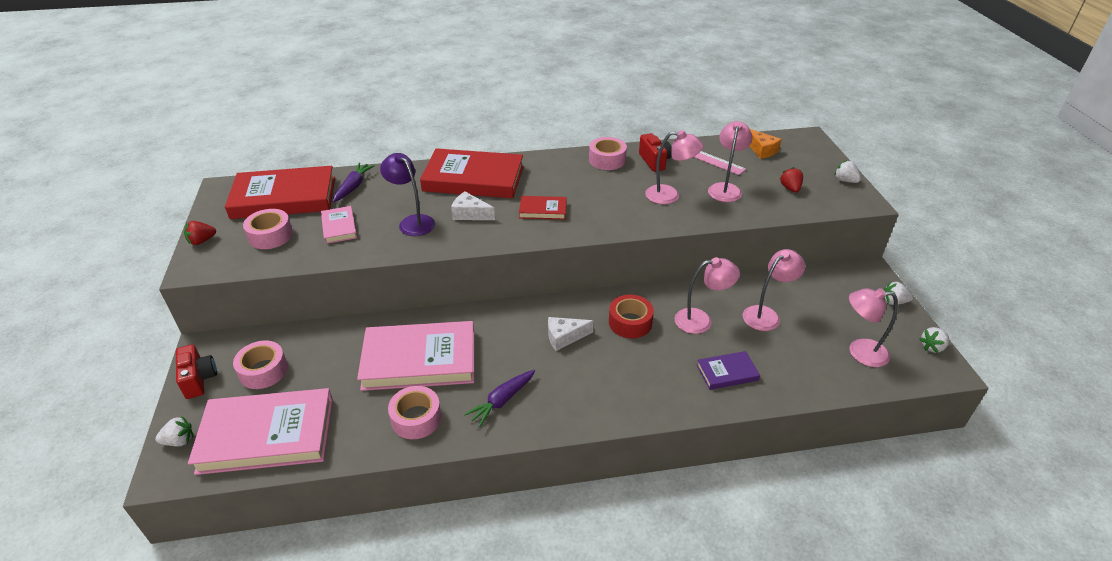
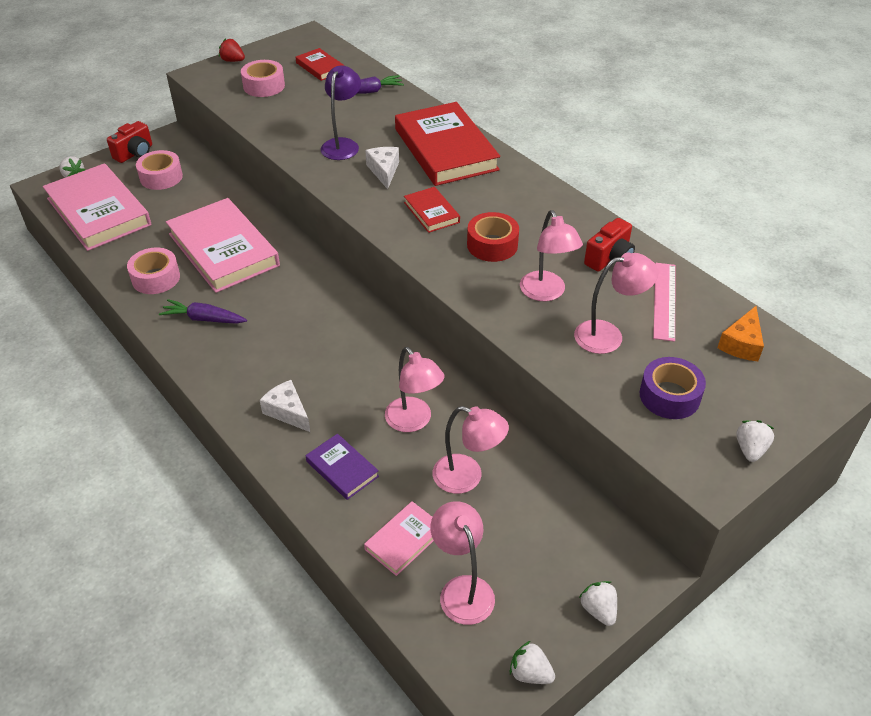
camera: 60 degrees right, 5 degrees up
(284, 198) = (320, 67): red book -> red book, size x0.47
(339, 227) = (302, 111): pink book -> pink book (404, 540)
(564, 337) = (313, 326): white cheese -> white cheese (287, 412)
(607, 160) = (574, 222): pink tape -> none
(630, 322) = (369, 366): red tape -> red tape (492, 245)
(790, 188) = (669, 396): red strawberry -> purple tape

